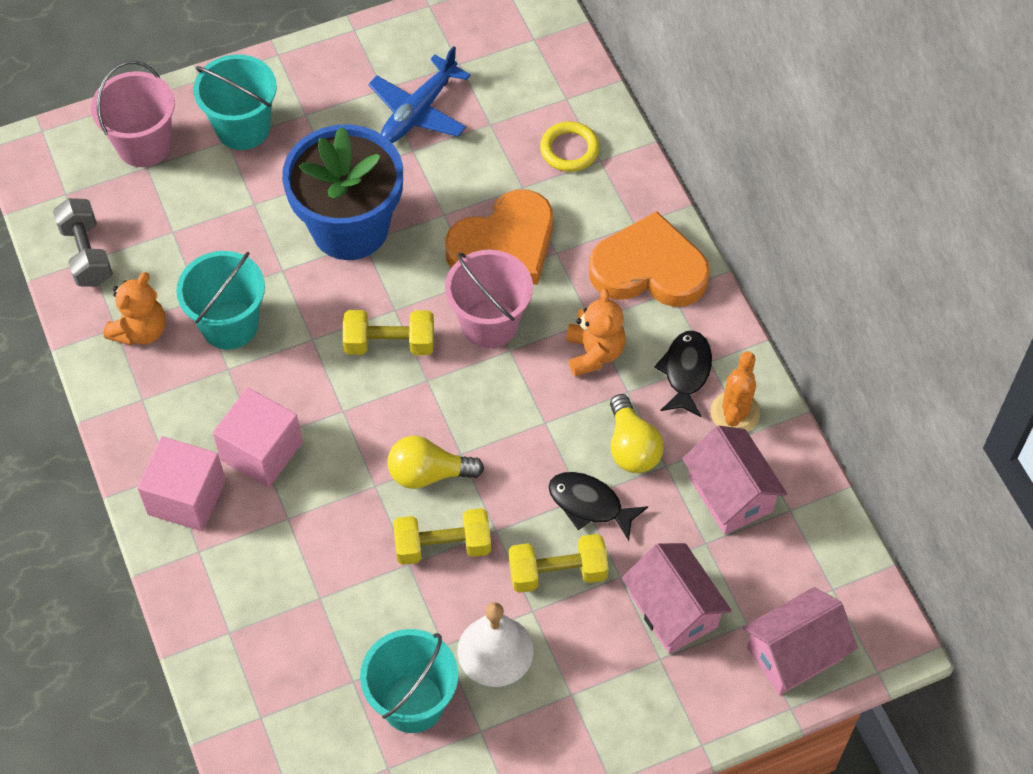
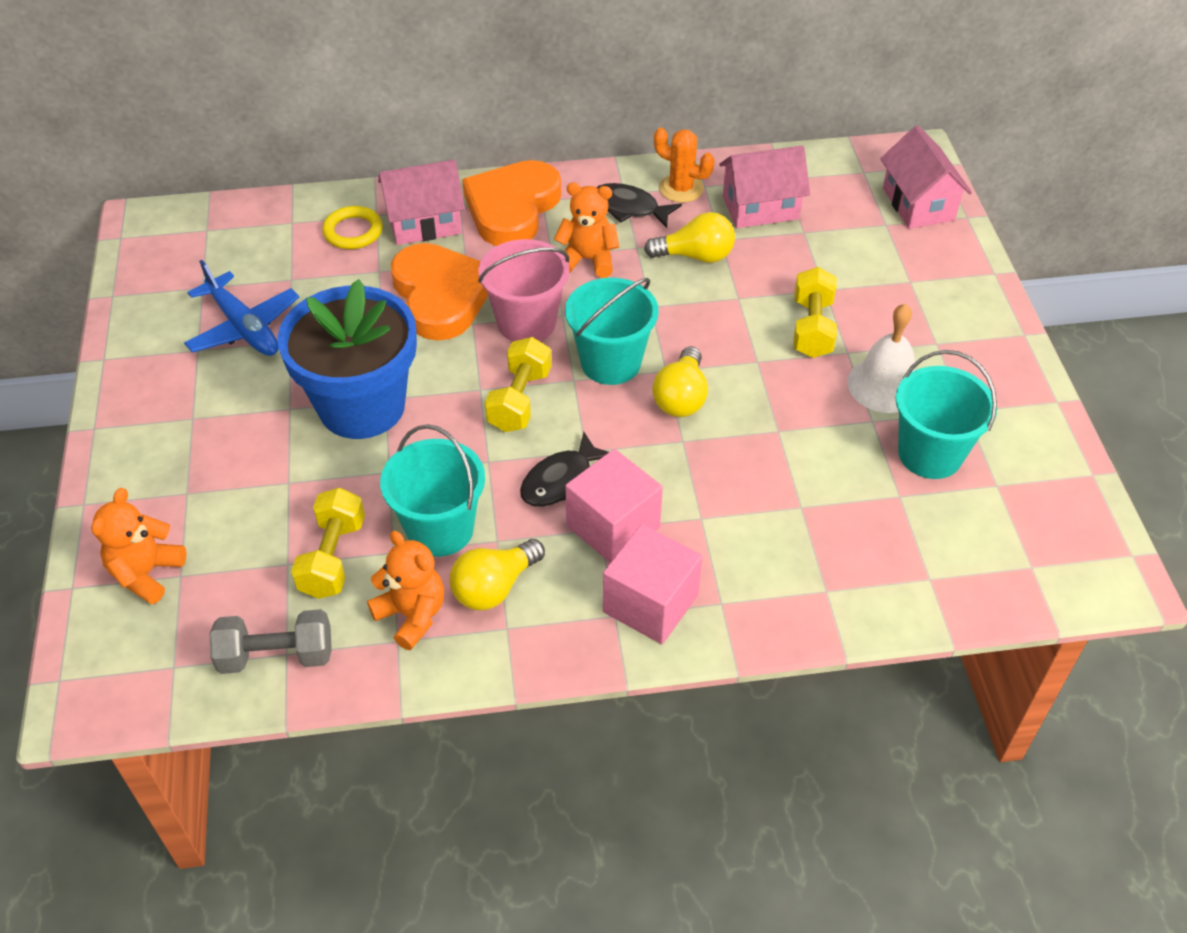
camera: 75 degrees left, 10 degrees down
(144, 145) = (146, 573): pink bucket -> orange teddy bear
(179, 380) = (494, 587): none -> yellow light bulb
(243, 128) = (178, 475): turquoise bucket -> turquoise bucket (610, 363)
(443, 546) = (765, 402): yellow dumbbell -> yellow dumbbell (333, 557)
(590, 504) = (747, 294): black fish -> black fish (561, 480)
(673, 610) = (865, 264): pink house -> pink house (424, 223)

